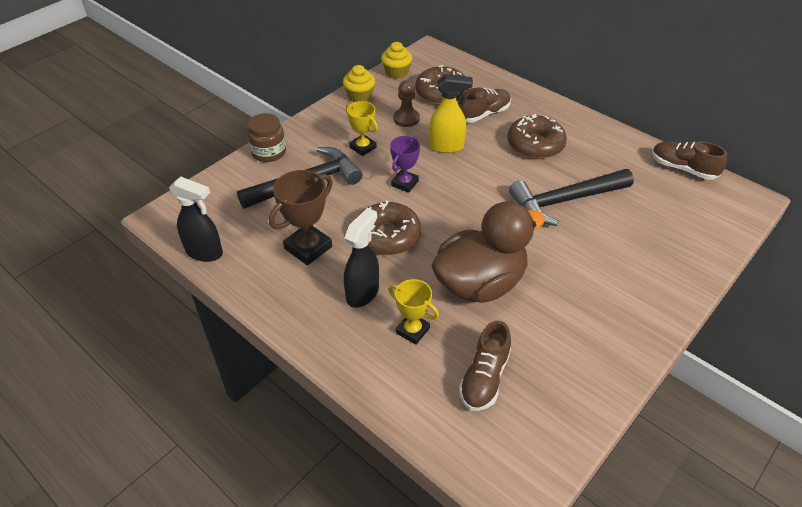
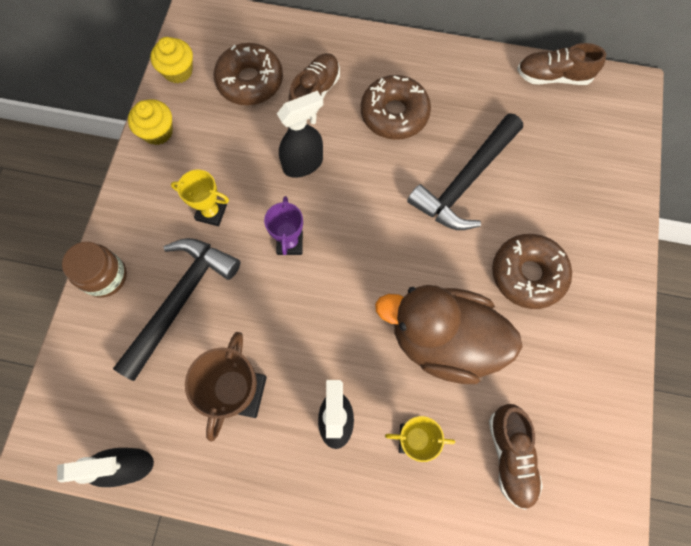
camera: 30 degrees left, 25 degrees up
(388, 236) = (316, 328): brown donut -> brown donut (527, 274)
(406, 119) = (234, 142): brown pawn -> none
(447, 146) = (303, 164): yellow spray bottle -> black spray bottle
(480, 283) = (443, 340): brown duck -> brown duck turned 105 degrees counterclockwise

